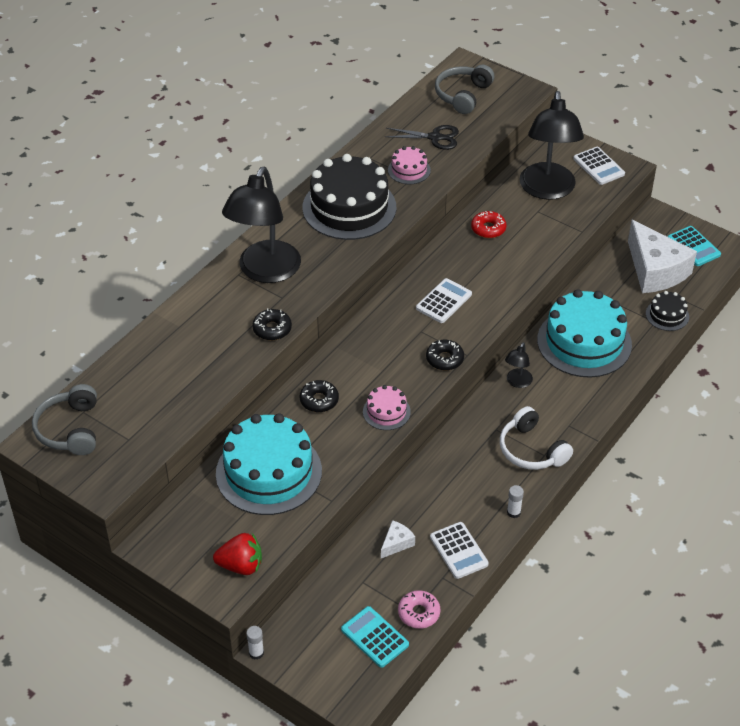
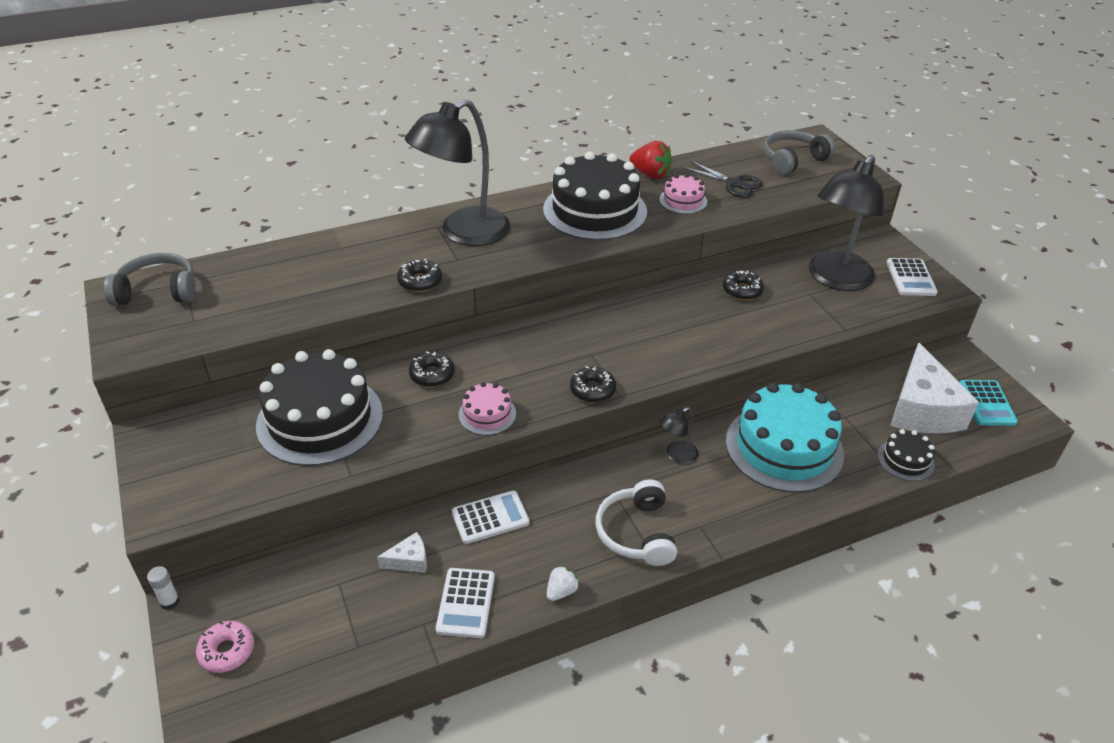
camera: 30 degrees right, 5 degrees down
(70, 429) = (157, 291): grey headphones -> grey headphones turned 60 degrees clockwise
(241, 565) = (202, 496): red strawberry -> red strawberry (650, 174)
(269, 472) = (320, 419): turquoise cake -> black cake
(374, 637) = (294, 652): turquoise calculator -> none
(419, 613) = (363, 650): pink donut -> pink donut (227, 651)
(443, 301) = (639, 337): white calculator -> white calculator (490, 517)
(488, 229) = (742, 290): red donut -> black donut
(513, 512) = (561, 591): white glue stick -> white strawberry

